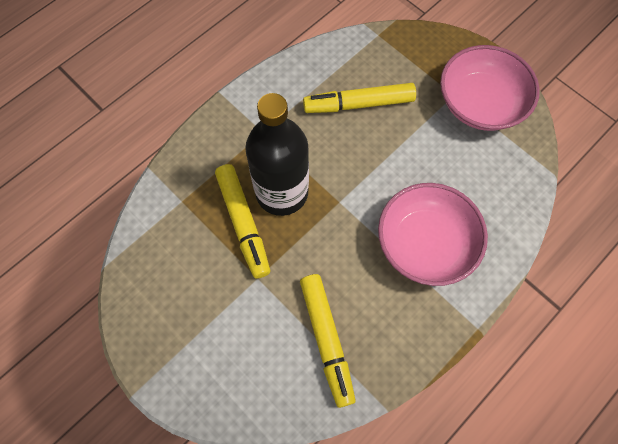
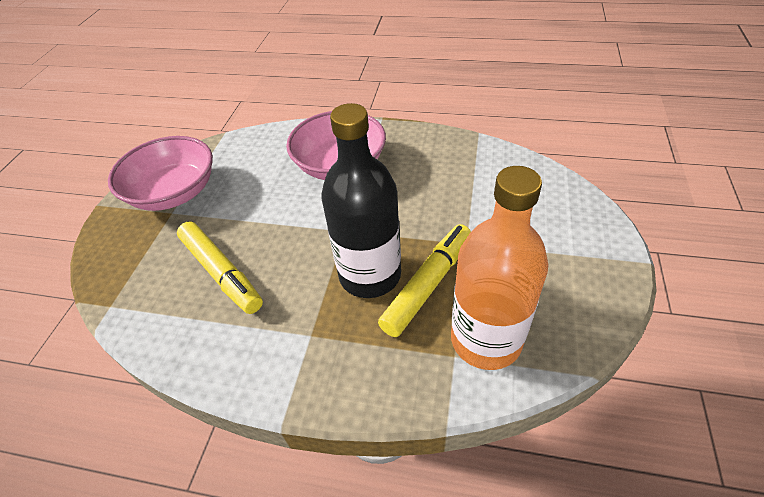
camera: 120 degrees left, 20 degrees down
(175, 226) = (486, 340): none -> orange bottle
(327, 340) = (468, 177): yellow marker -> none

